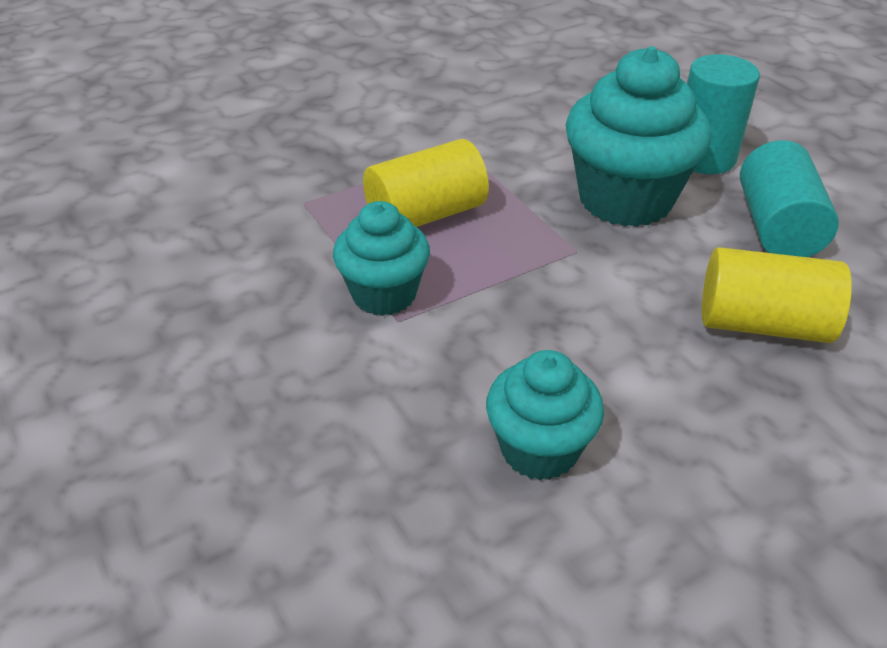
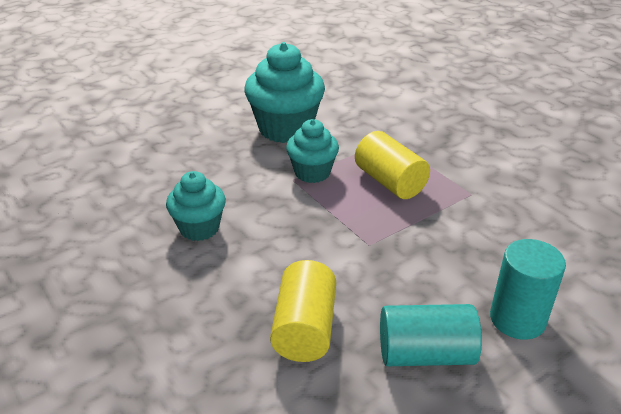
camera: 85 degrees right, 5 degrees down
(625, 199) = (437, 269): turquoise cupcake -> turquoise cupcake (285, 129)

